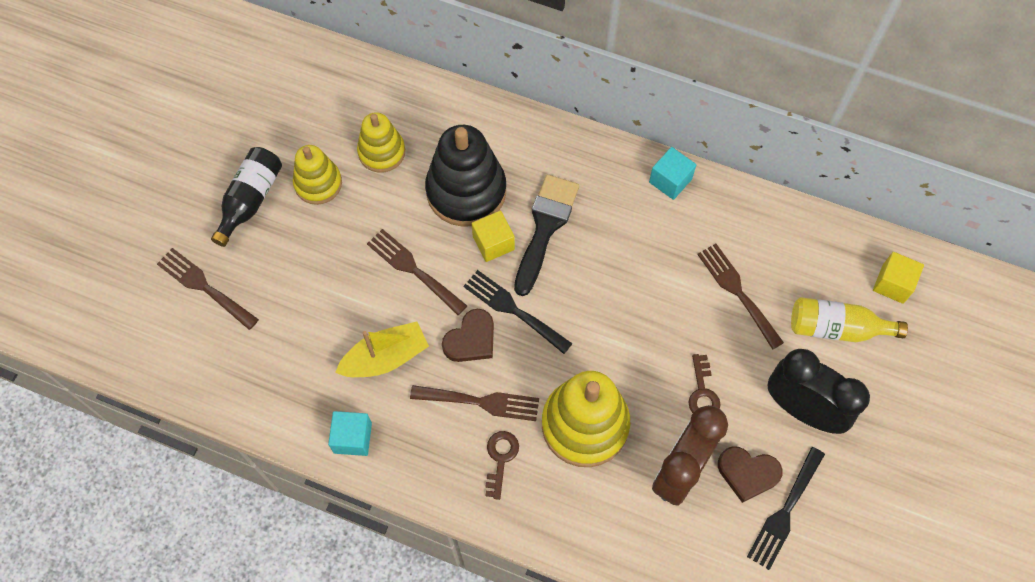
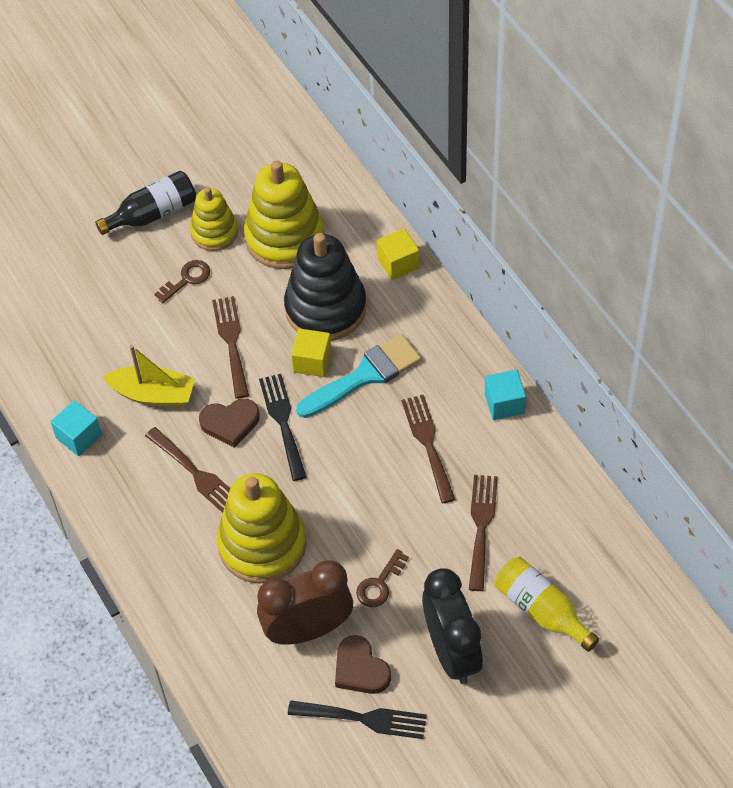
camera: 40 degrees right, 10 degrees down
(204, 287) = (65, 257): brown fork -> brown fork (428, 443)
(381, 152) = (284, 237): yellow stacking toy -> yellow stacking toy, size x1.67
(500, 459) = (174, 526): brown key -> brown key (186, 279)
(545, 228) = (364, 376): black brush -> turquoise brush
(785, 512) = (364, 718): black fork -> black fork turned 150 degrees counterclockwise
(892, 284) = (626, 608): yellow cube -> yellow cube (398, 263)

